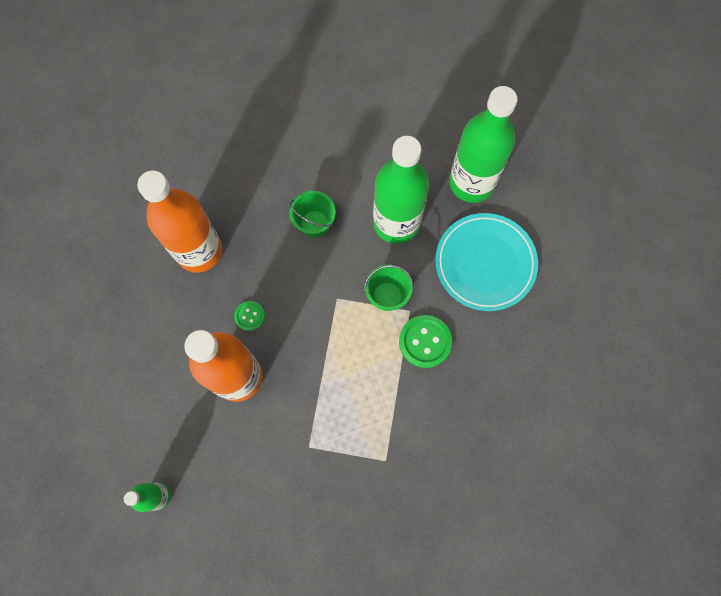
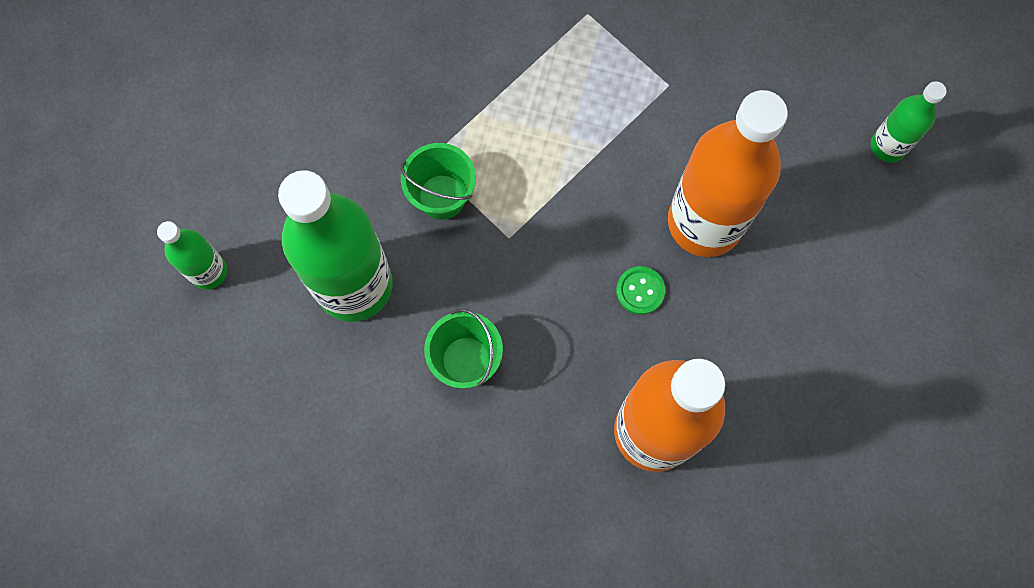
camera: 145 degrees left, 0 degrees up
(425, 342) = (438, 111): green button -> none
(471, 183) = (208, 272): green bottle -> green bottle, size x0.49
(485, 263) = (284, 154): turquoise plate -> none

